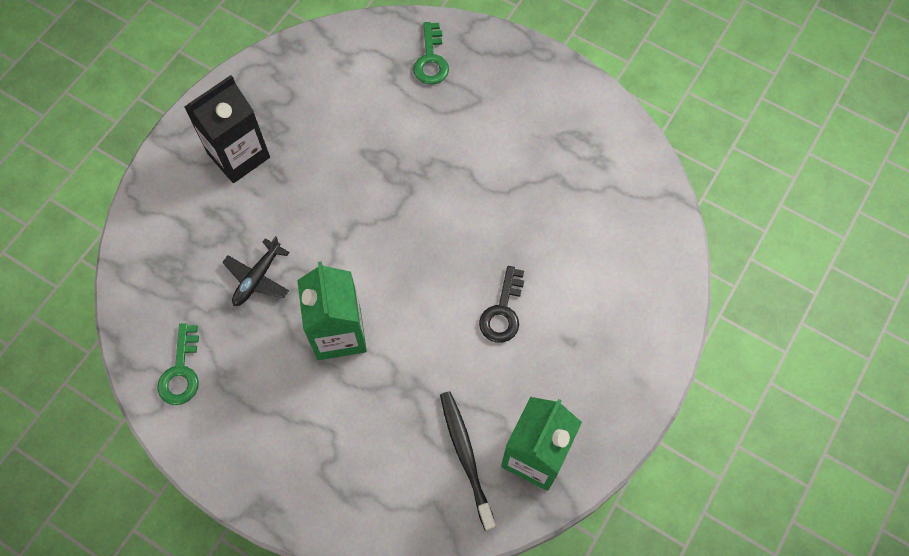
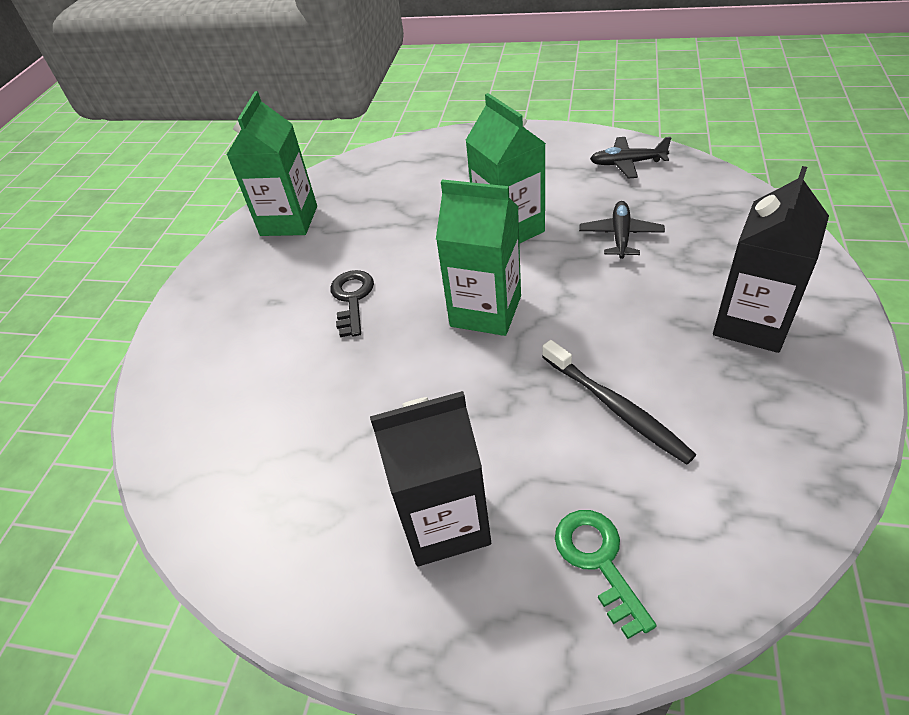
camera: 165 degrees right, 20 degrees down
(181, 372) = (627, 163): green key -> black plane
(405, 248) = (486, 311): none -> green carton
(466, 456) = (350, 201): black toothbrush -> black toothbrush (616, 408)
(500, 108) = (445, 522): none -> black carton

